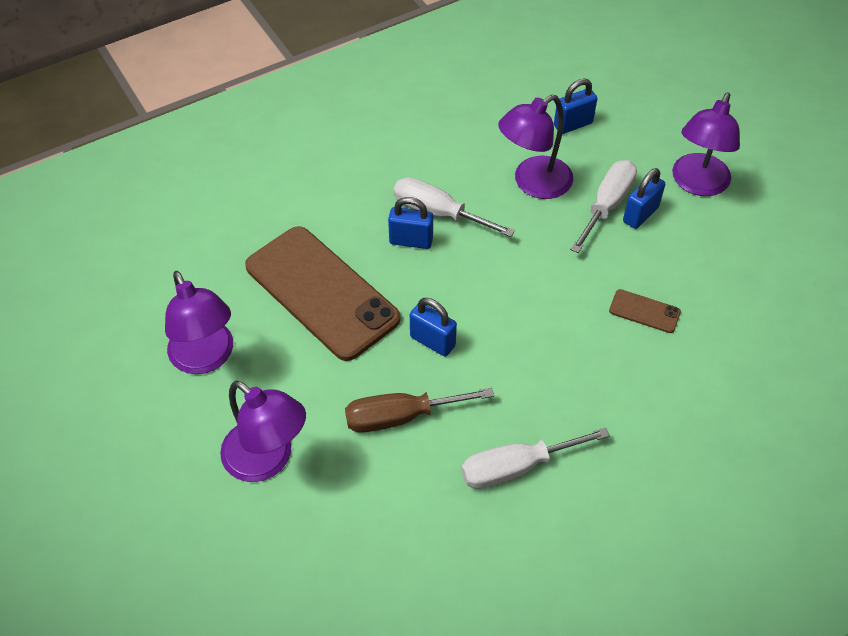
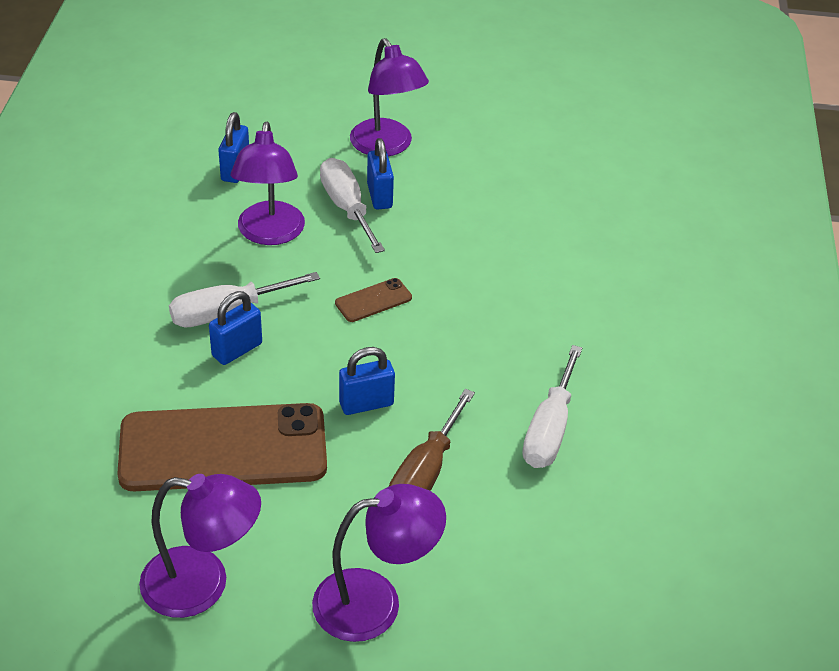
camera: 55 degrees left, 10 degrees down
(644, 311) = (477, 257): brown phone -> brown phone (373, 300)

